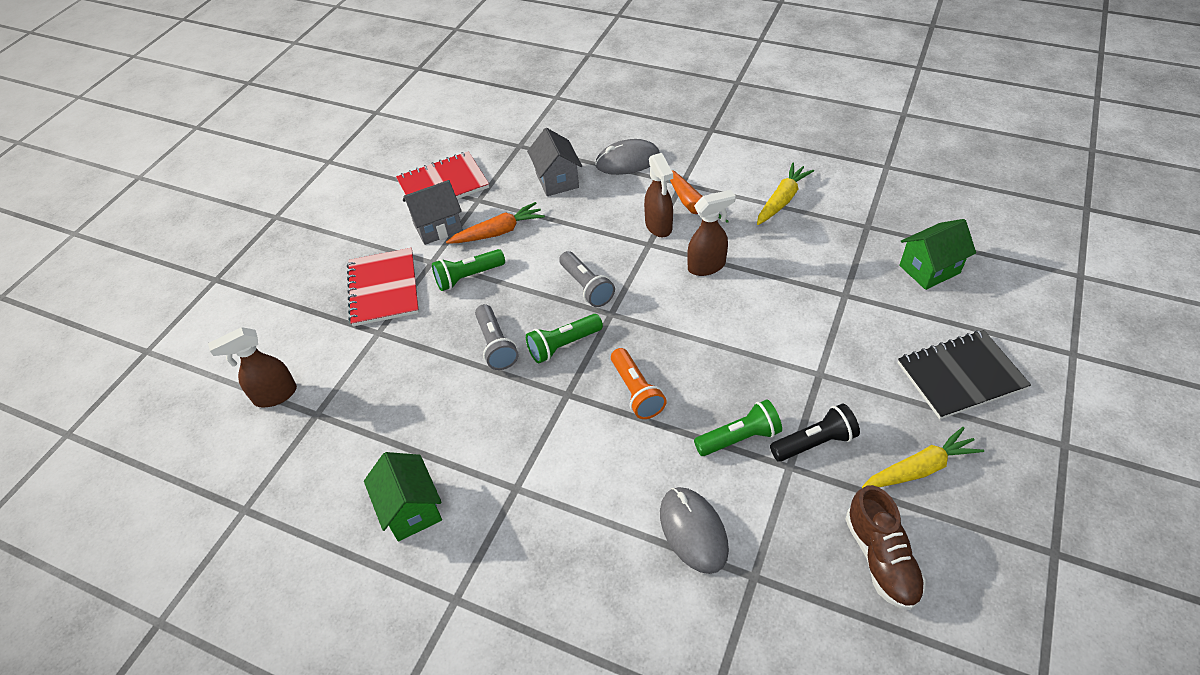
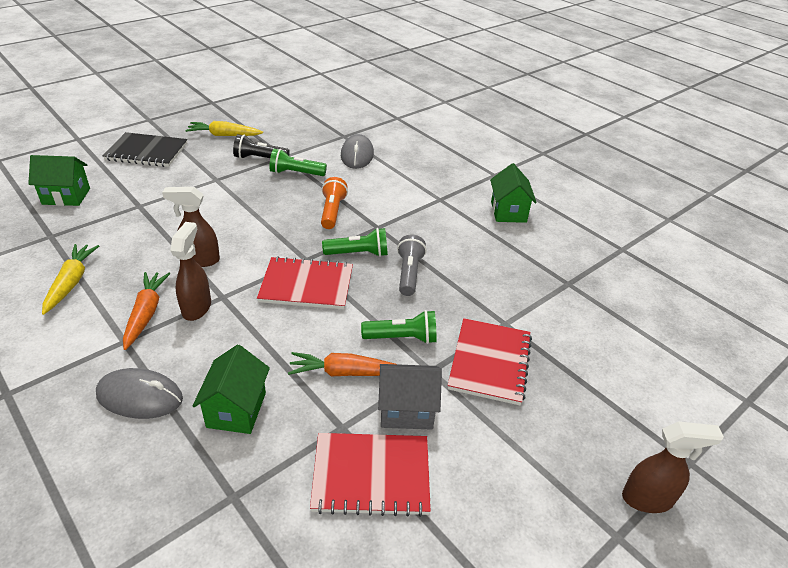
camera: 160 degrees left, 10 degrees down
(275, 395) = (604, 309): brown spray bottle -> brown spray bottle (648, 499)
(557, 180) = (236, 410): grey house -> green house
(586, 287) = (306, 285): grey flashlight -> red notebook
(782, 200) = (71, 282): yellow carrot -> yellow carrot turned 120 degrees clockwise
(881, 558) = (283, 122): brown shoe -> none

